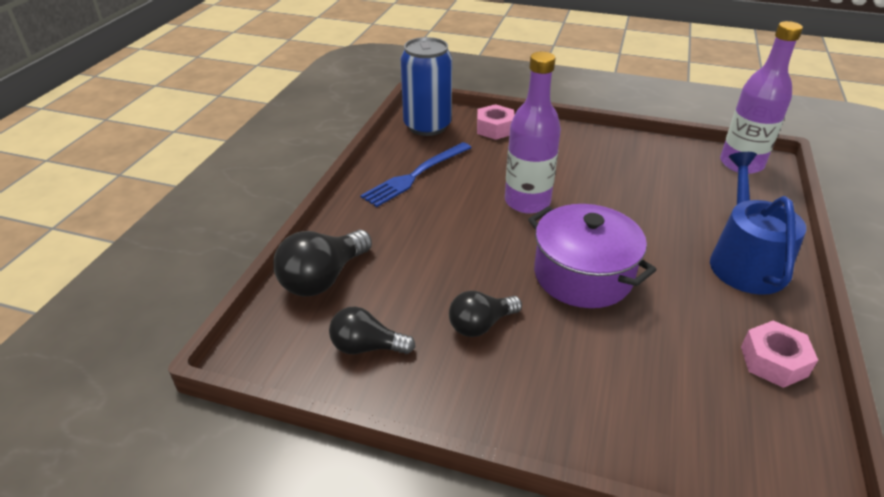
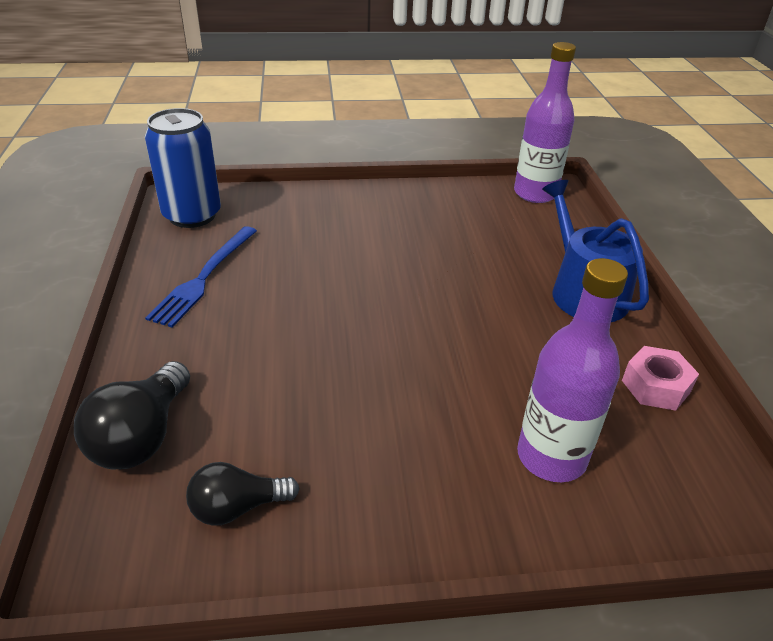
camera: 25 degrees left, 0 degrees up
(481, 325) = (360, 437): black light bulb -> none
(495, 129) = (273, 204): pink nut -> none
(527, 202) = (346, 280): purple bottle -> purple bottle (551, 457)
(583, 275) = (442, 348): purple pot -> none

